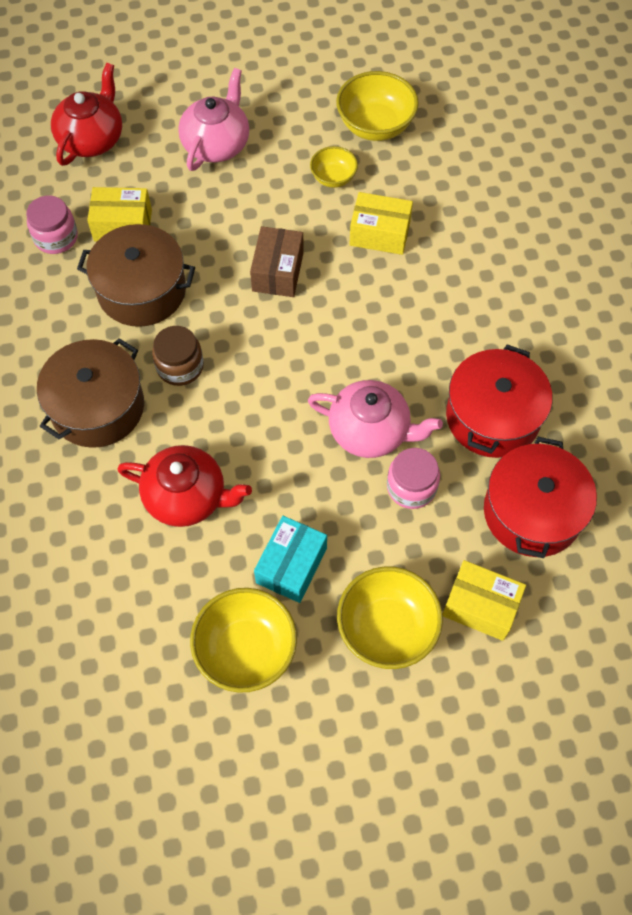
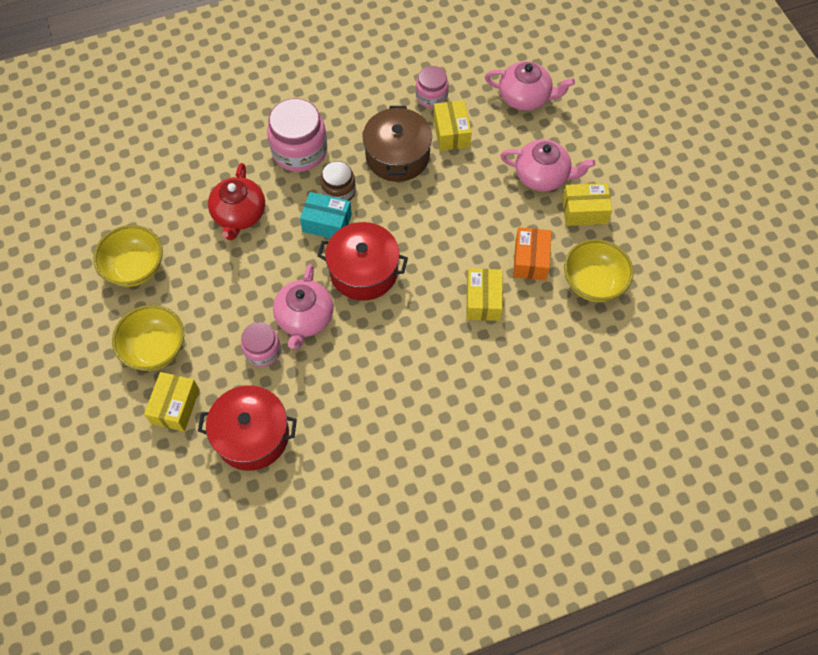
camera: 80 degrees right, 0 degrees up
(92, 139) = (525, 97): red teapot -> pink teapot
(97, 407) = (299, 150): brown pot -> pink jar
(277, 115) = (584, 211): none -> yellow box
(277, 271) = (431, 237): brown box -> none
(291, 565) = (195, 284): turquoise box -> turquoise box (327, 223)
(333, 178) = (530, 260): yellow bowl -> orange box
(492, 416) = (329, 400): red pot -> red pot (363, 271)

